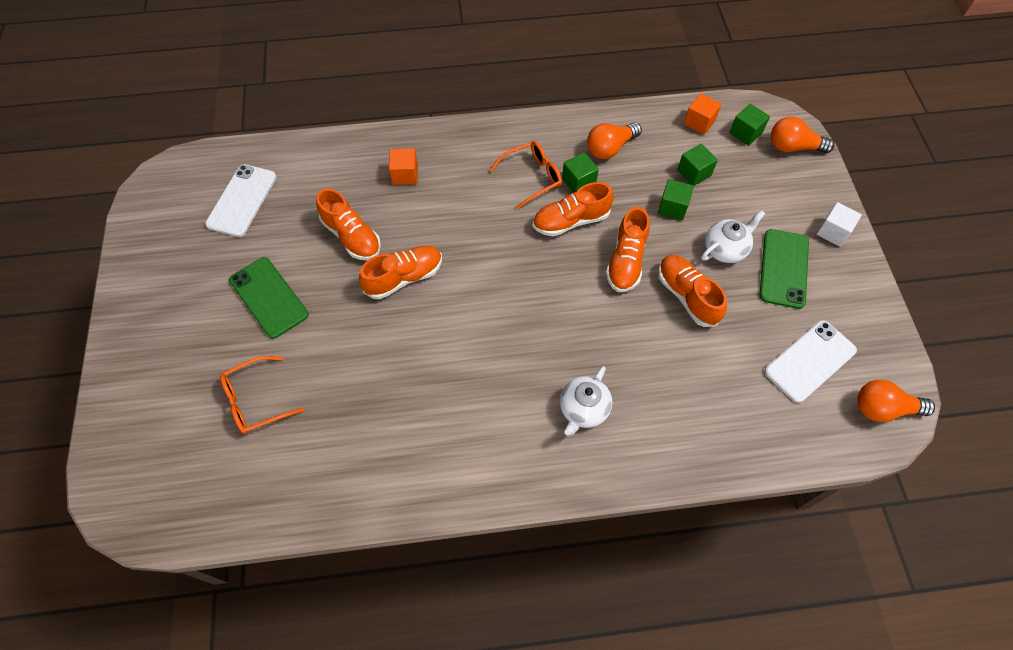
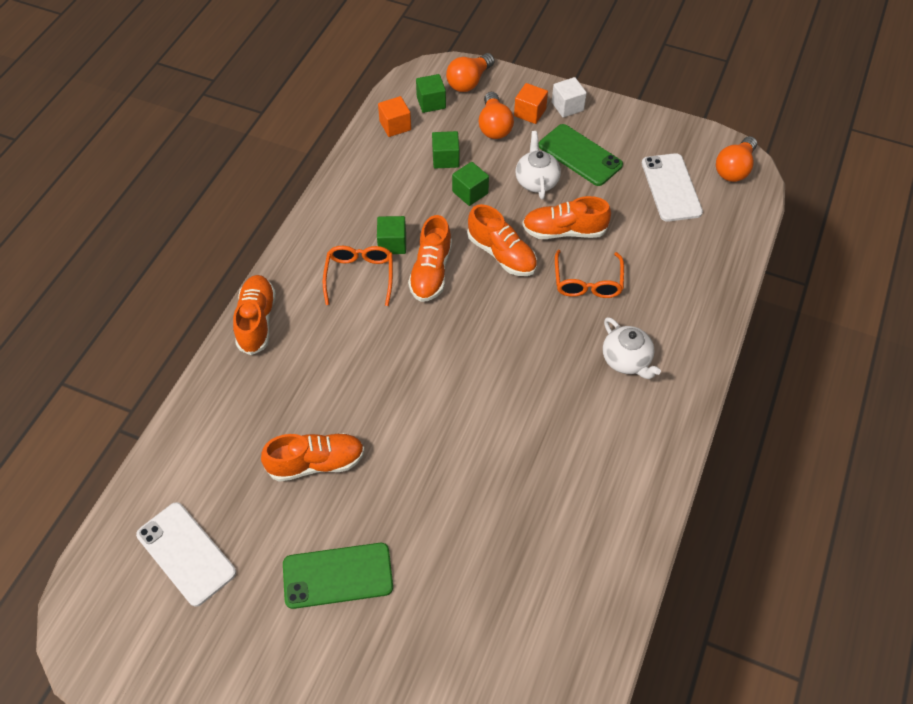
camera: 60 degrees left, 5 degrees down
(255, 400) = (456, 638): orange glasses -> orange glasses (587, 282)
(404, 278) = (400, 437): orange shoe -> orange shoe (257, 321)
(405, 175) = (274, 380): orange cube -> orange cube (530, 112)
(610, 148) = (373, 201): orange light bulb -> orange light bulb (494, 126)

